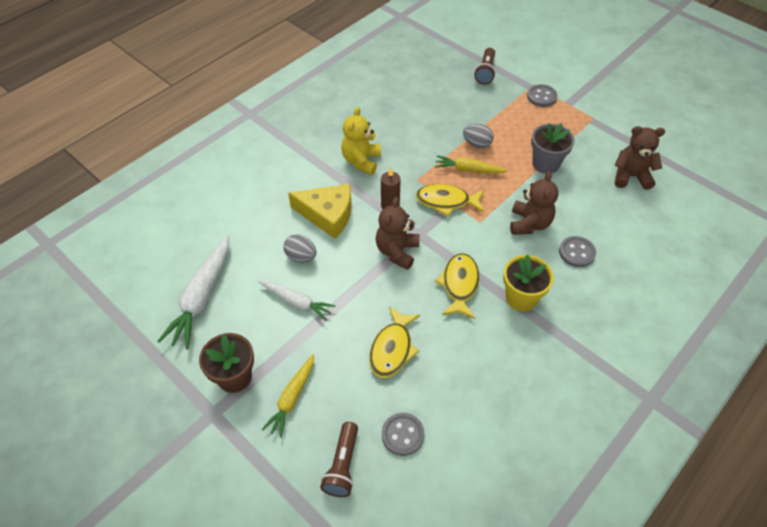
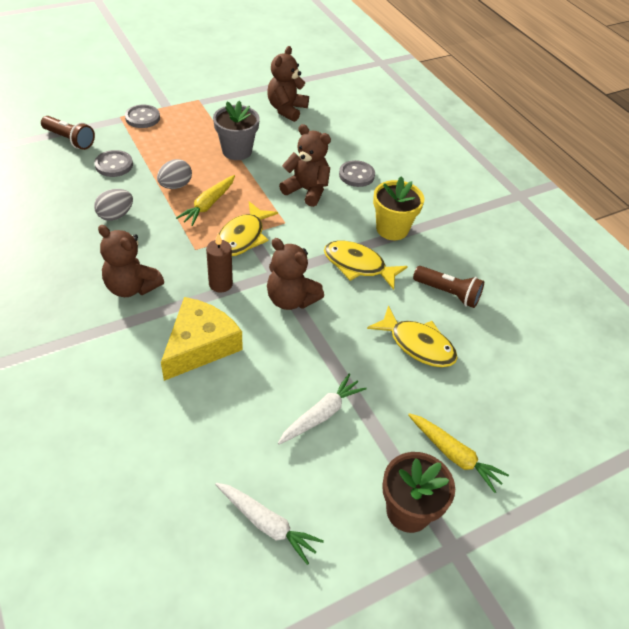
camera: 75 degrees left, 5 degrees down
(202, 297) = (267, 524): white carrot -> white carrot, size x0.62
(301, 256) = (253, 391): grey egg -> grey egg (115, 215)
(343, 465) = (545, 429): brown flashlight -> brown flashlight (448, 293)
(361, 161) = (131, 287): yellow teddy bear -> brown teddy bear
(402, 435) = (520, 368): grey button -> grey button (114, 165)

